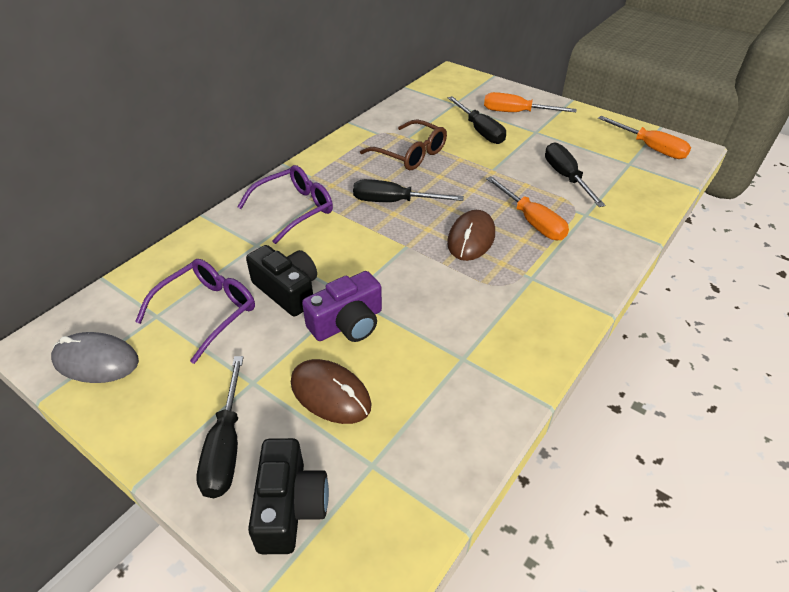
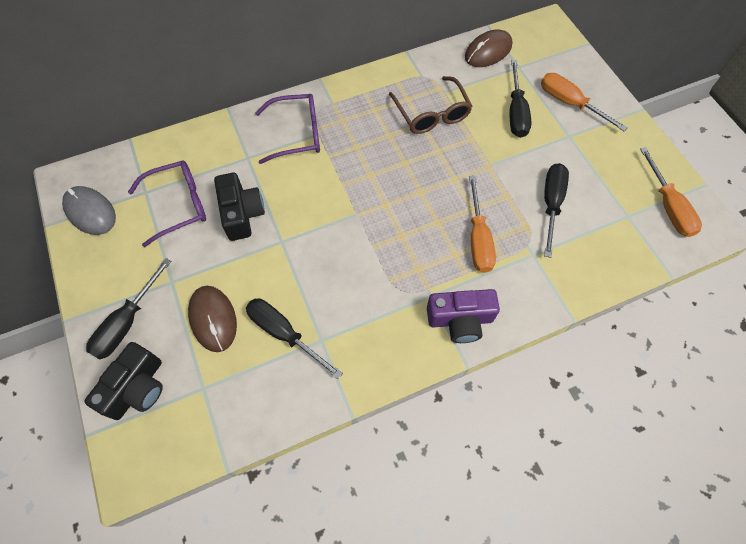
camera: 30 degrees right, 20 degrees up
(347, 323) = (263, 265): purple camera -> purple camera (460, 320)
(393, 202) = (379, 162): black screwdriver -> black screwdriver (284, 334)
(471, 238) = (413, 231): brown mouse -> brown mouse (488, 51)

